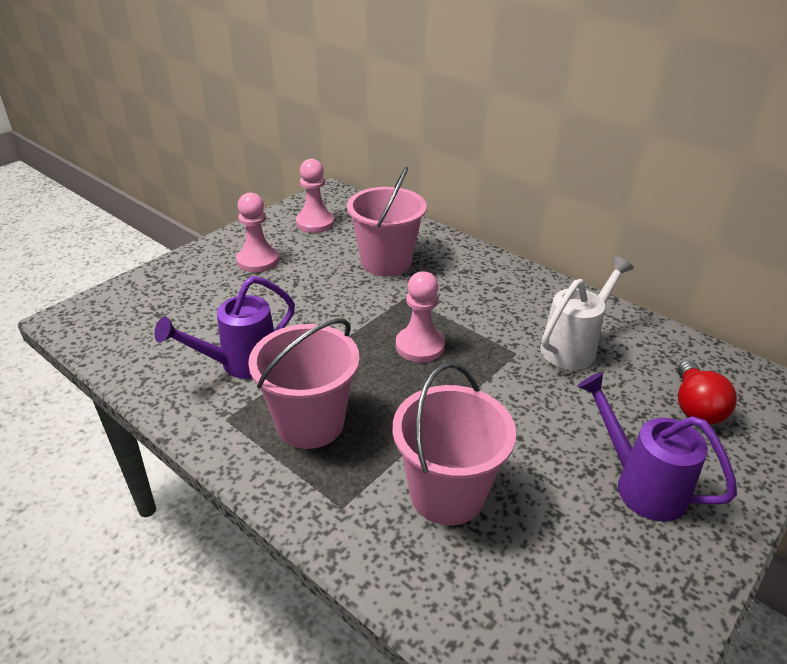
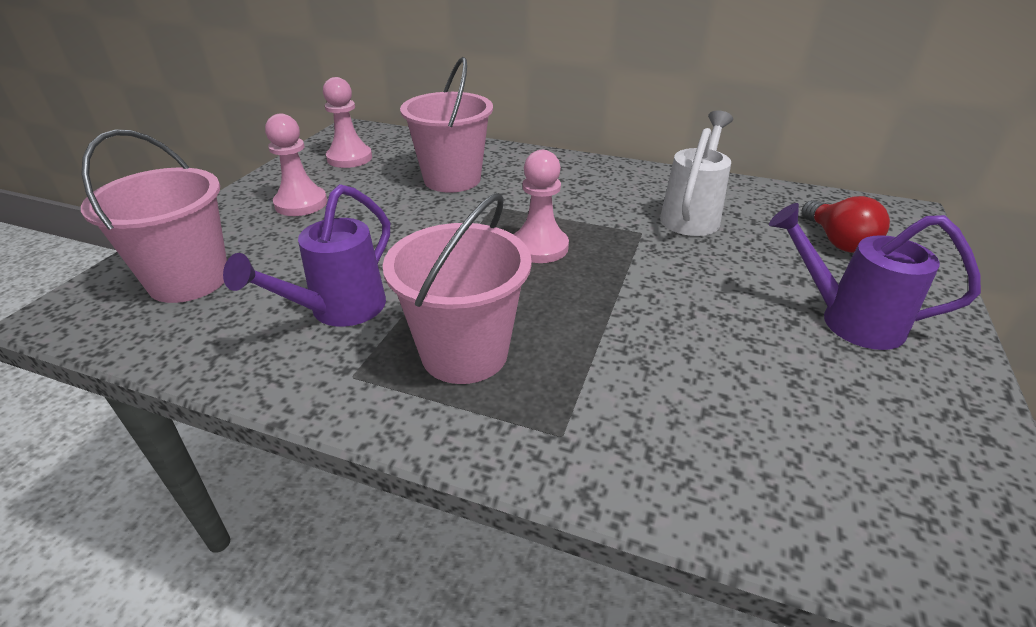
camera: 20 degrees left, 0 degrees up
(447, 494) = (671, 384): pink bucket -> pink bucket (189, 280)

